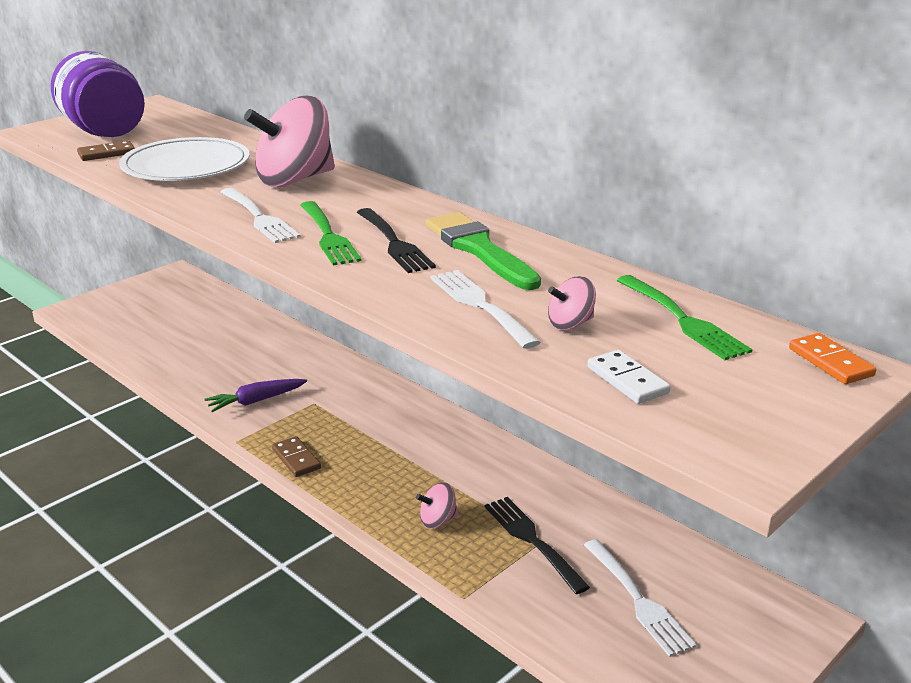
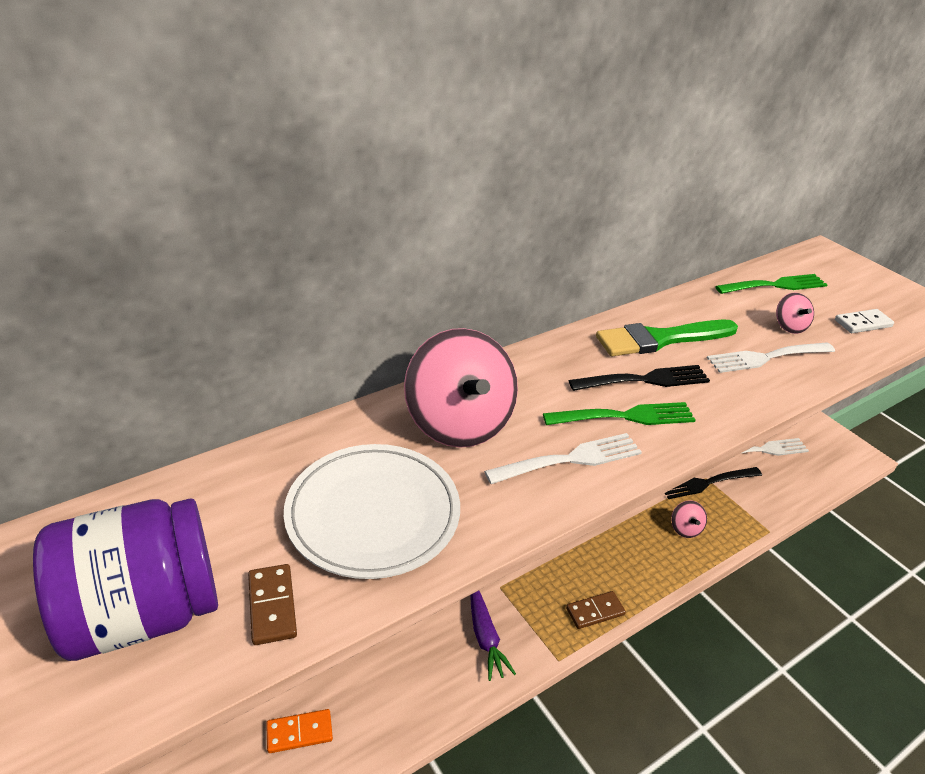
camera: 80 degrees left, 10 degrees up
(830, 362) = (820, 256): orange domino -> orange domino (299, 732)

